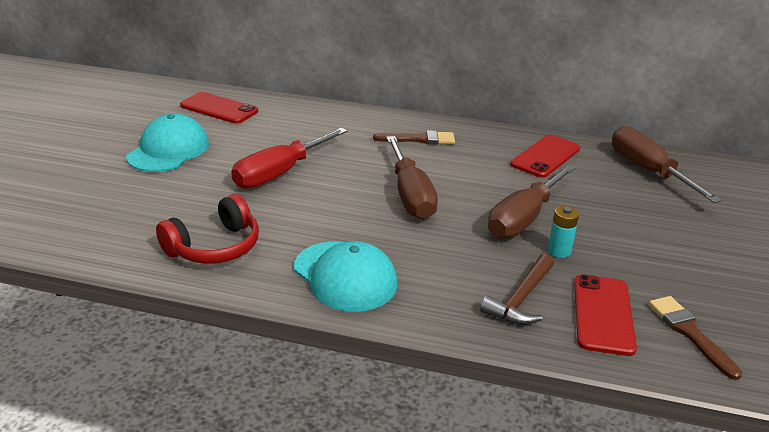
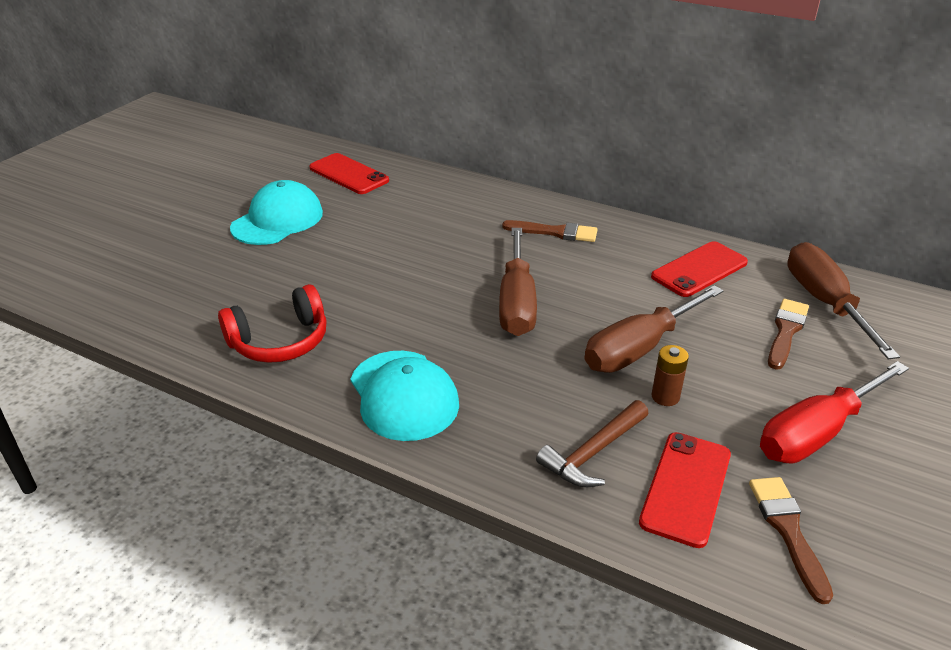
camera: 15 degrees right, 5 degrees up
(280, 173) = (383, 259): red screwdriver -> red screwdriver (817, 432)
(559, 251) = (665, 397): turquoise battery -> brown battery
(629, 194) = (786, 331): none -> brown brush

